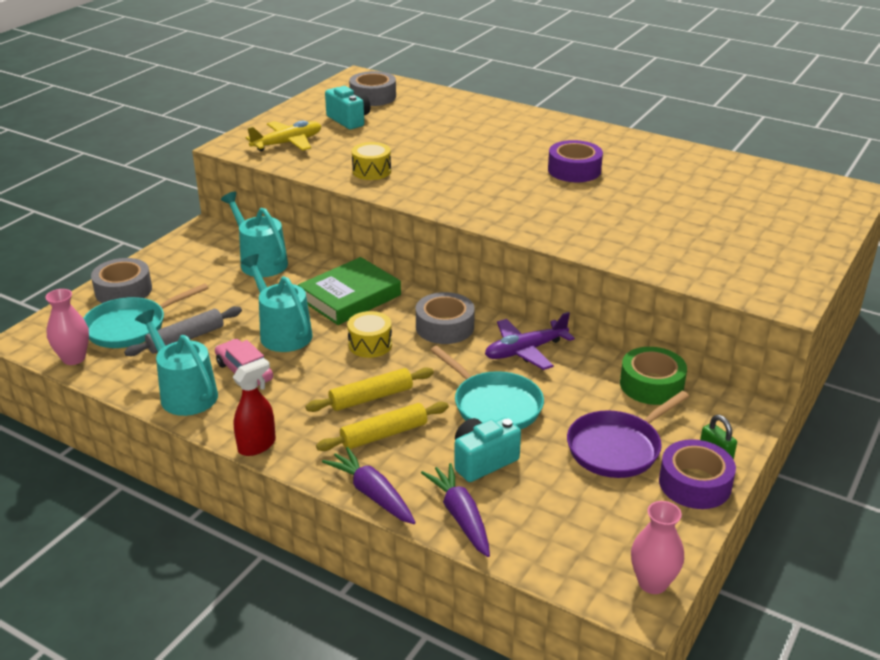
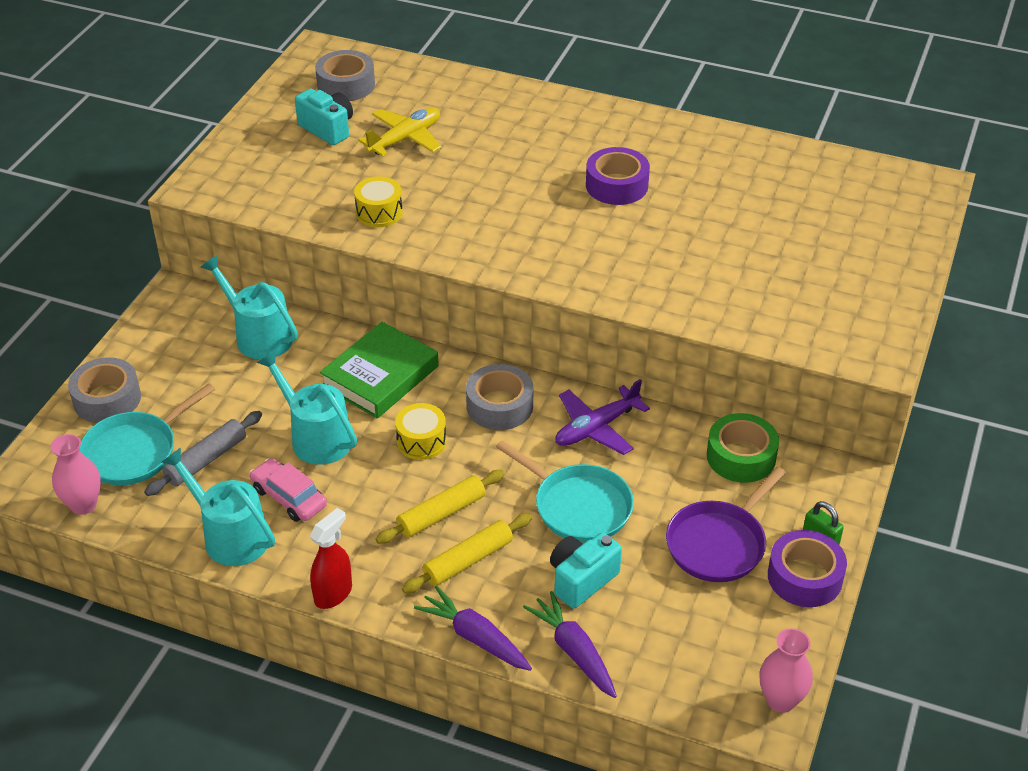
camera: 10 degrees left, 10 degrees up
(288, 143) = (263, 177): yellow plane -> yellow plane (405, 139)

